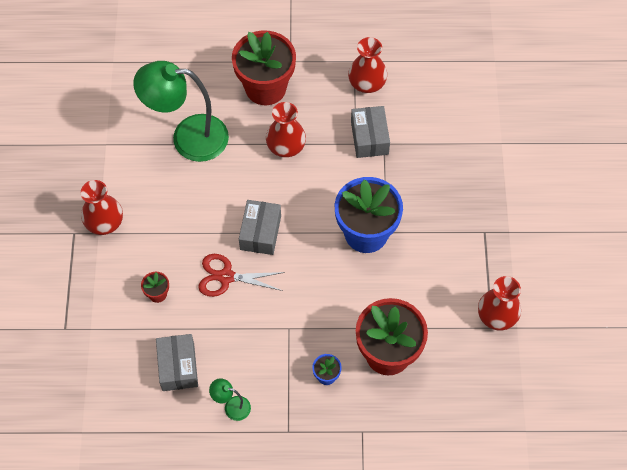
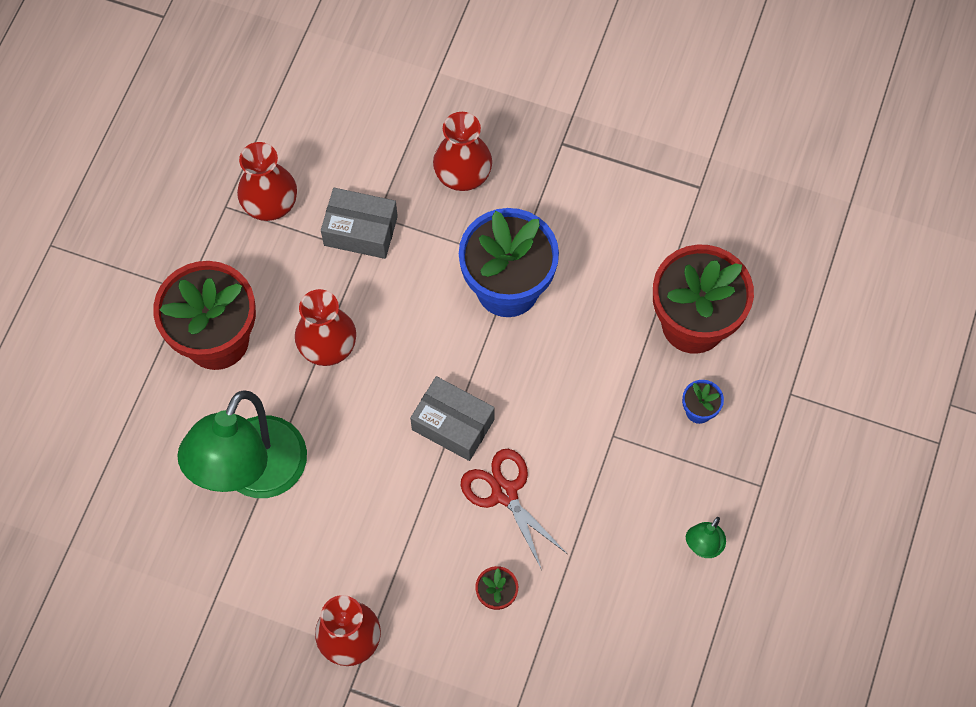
camera: 70 degrees left, 5 degrees up
(178, 367) = (619, 601): grey box -> none
(226, 277) = (504, 493): red scissors -> red scissors turned 120 degrees clockwise
(497, 316) = (686, 174): red vase -> red vase (463, 173)

